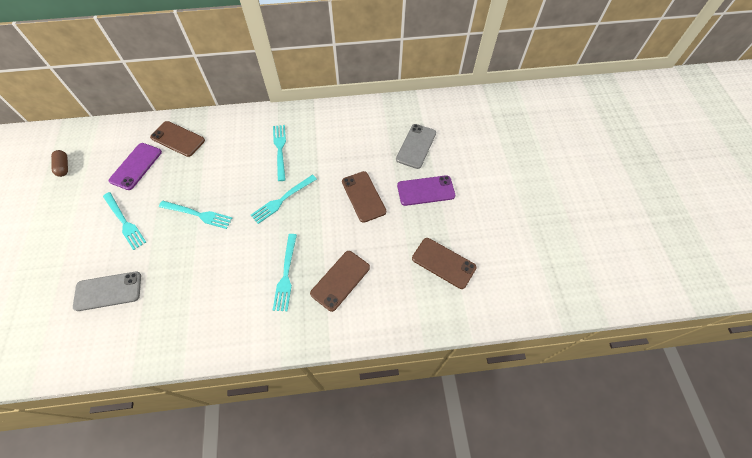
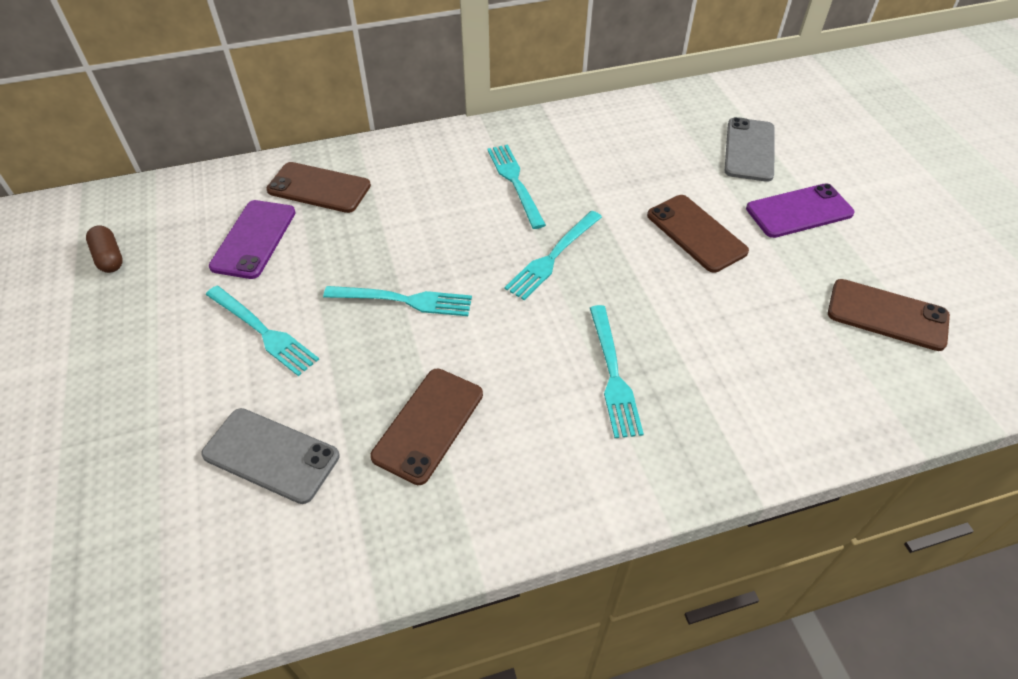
camera: 10 degrees left, 10 degrees down
(108, 291) = (271, 455): grey phone -> grey phone turned 45 degrees clockwise
(340, 280) = (718, 369): brown phone -> brown phone (428, 425)

